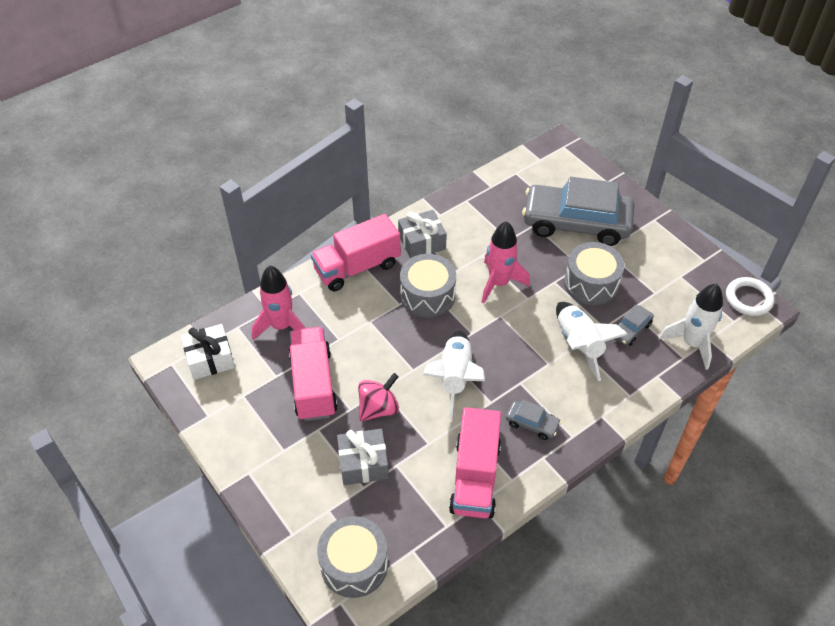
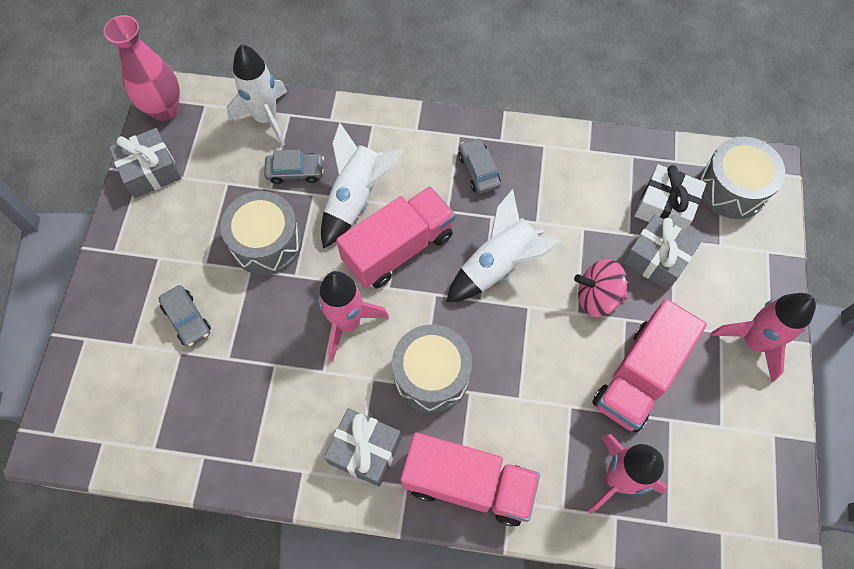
camera: 135 degrees left, 15 degrees up
(210, 359) = (728, 507): white gift -> white gift (665, 207)
(258, 460) = (753, 342): none -> pink rocket
(475, 477) = (572, 171): pink truck -> pink truck (398, 248)
(576, 223) = (187, 319): grey car -> grey car, size x0.41
(700, 265) = (150, 171): none -> grey gift
(748, 299) = (164, 109): white ring -> pink vase

